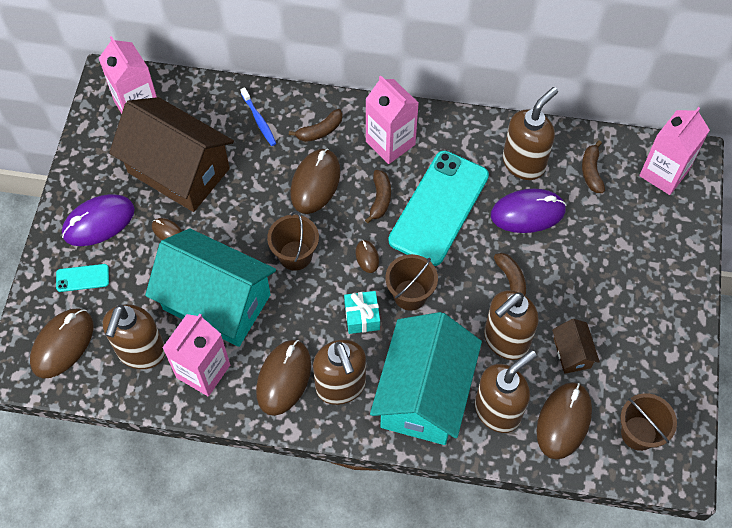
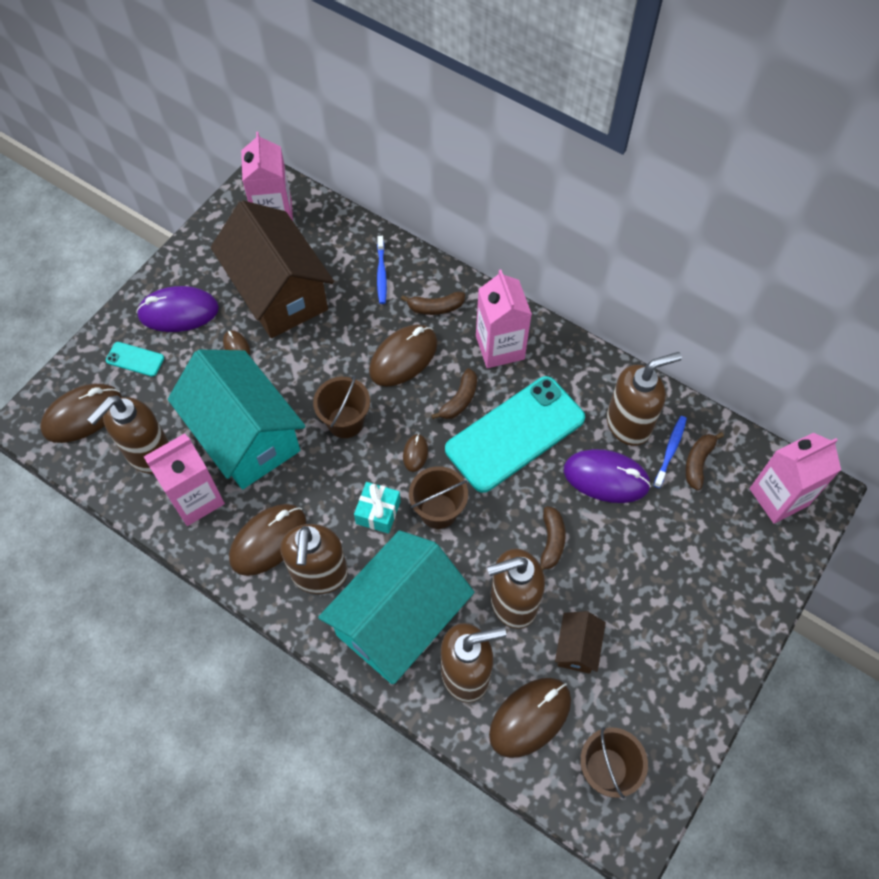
camera: 25 degrees right, 0 degrees up
(566, 171) = (670, 450): none -> blue toothbrush

